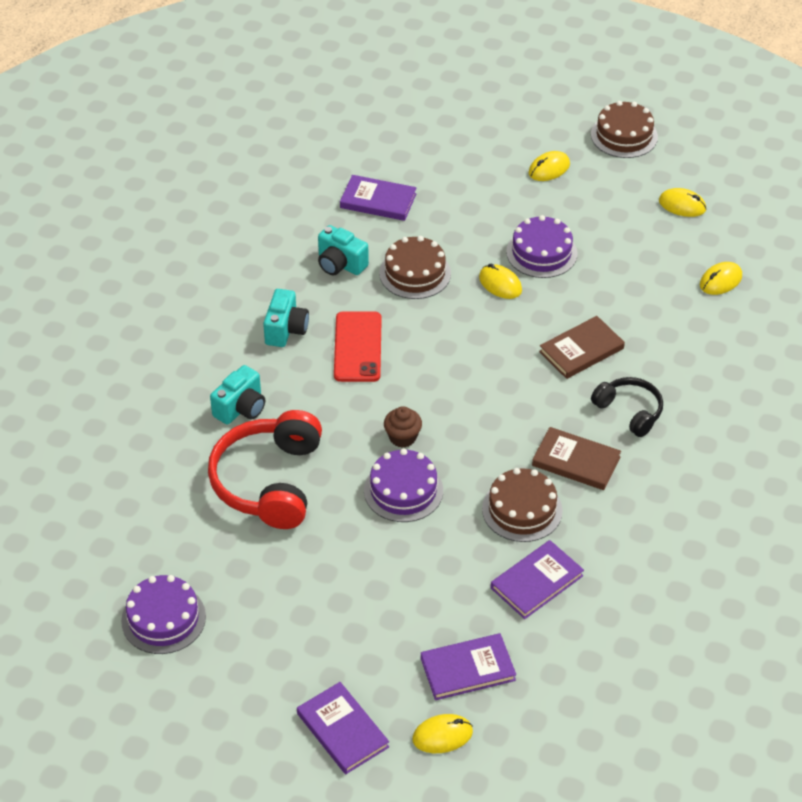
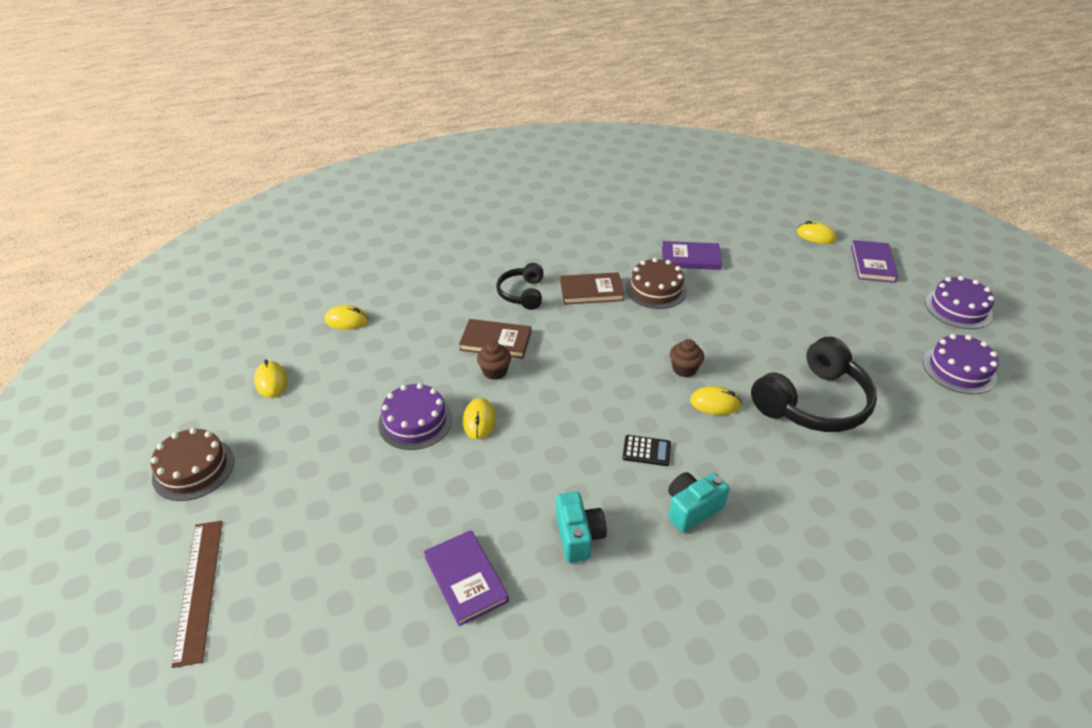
camera: 135 degrees left, 5 degrees down
(241, 408) = (792, 468): turquoise camera -> none
(269, 481) = (813, 402): red headphones -> black headphones
(358, 347) = (646, 451): red phone -> black calculator
(403, 490) = (719, 340): purple cake -> purple cake (958, 308)
(415, 273) = (528, 478): brown cake -> none
(467, 669) = (773, 249): purple book -> none
(511, 103) = (198, 589): none -> brown ruler
(544, 325) = (495, 371): none -> brown cupcake
(549, 169) = (293, 487): yellow mouse -> yellow mouse (715, 403)
(576, 461) = (591, 291): brown book -> brown book turned 75 degrees counterclockwise

